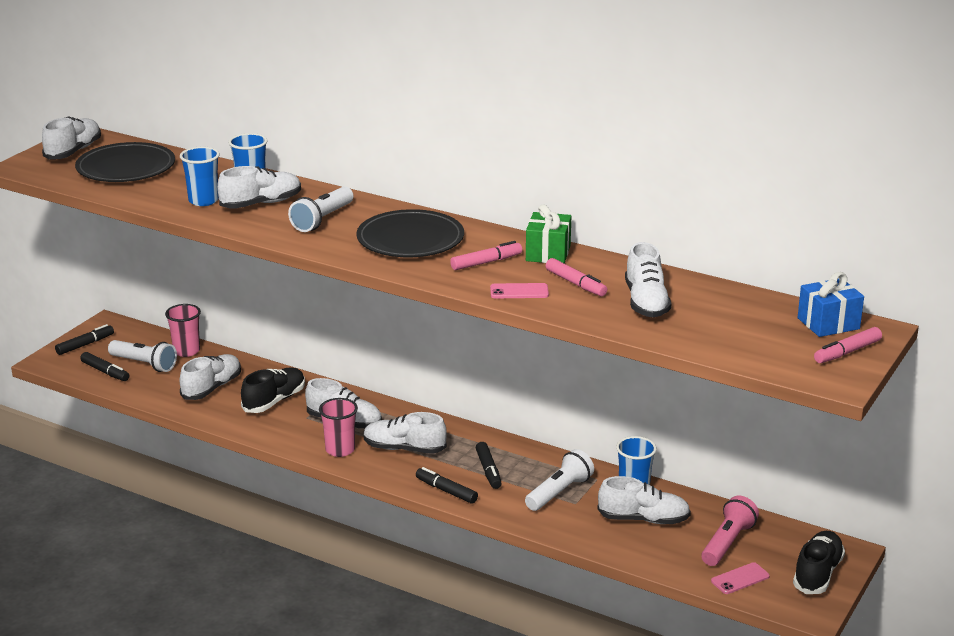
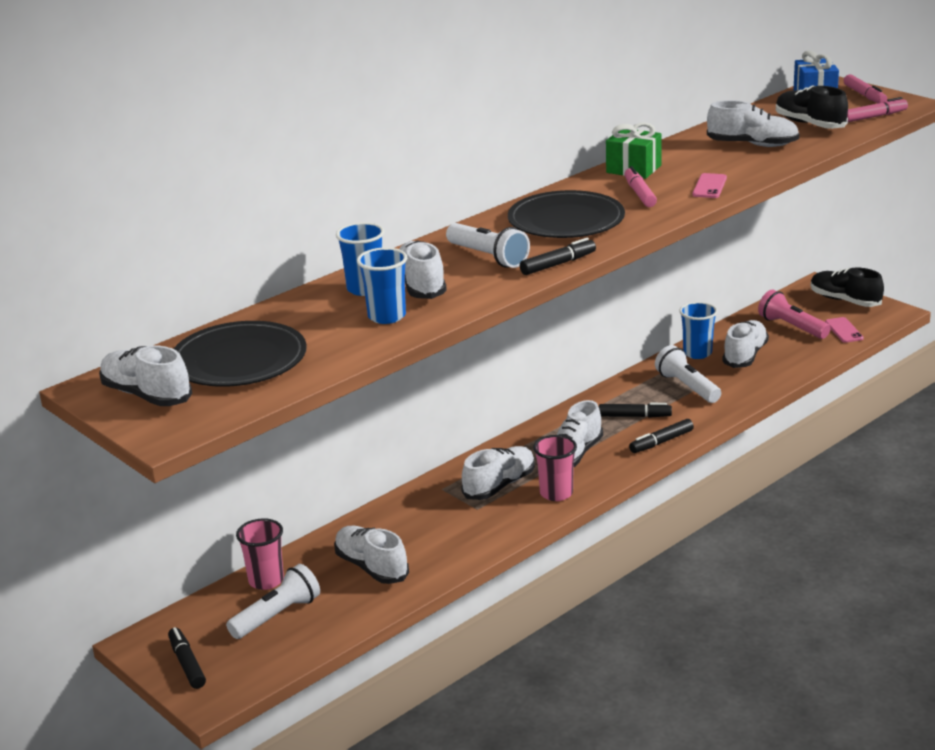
camera: 70 degrees left, 0 degrees up
(105, 372) = (275, 649): black marker -> black marker (558, 264)
(274, 401) = (429, 526): black shoe -> black shoe (809, 124)
(575, 284) = (704, 165): pink marker -> pink marker (874, 117)

